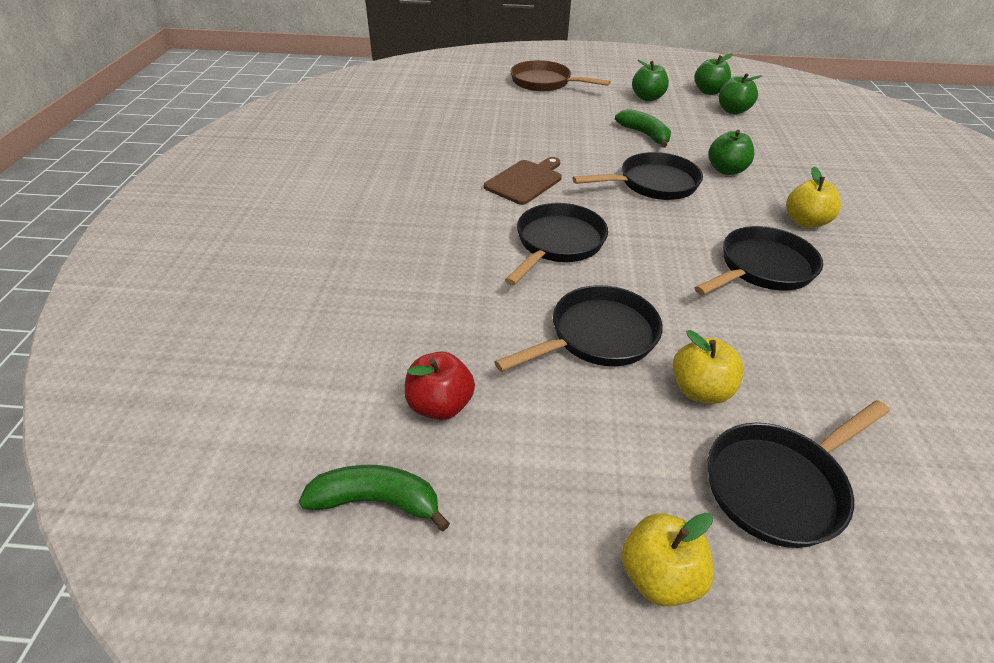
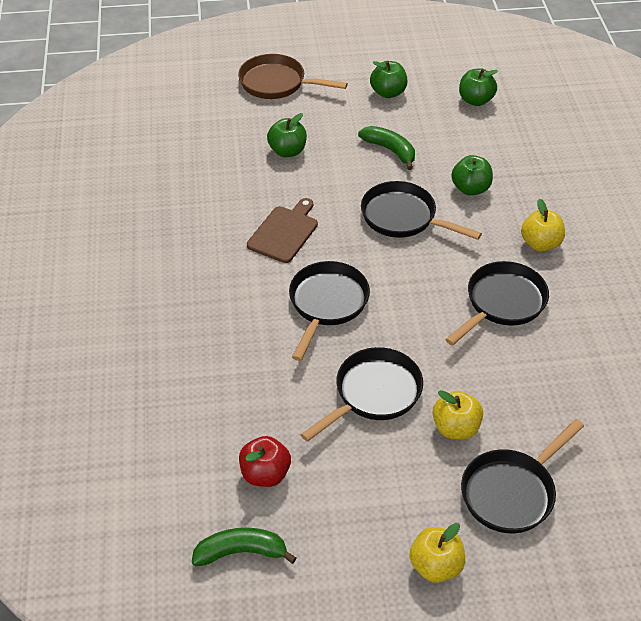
camera: 10 degrees left, 5 degrees up
(652, 184) = (403, 217): black pan -> black pan turned 120 degrees counterclockwise
(709, 91) = (450, 73): green apple -> green apple (287, 151)

